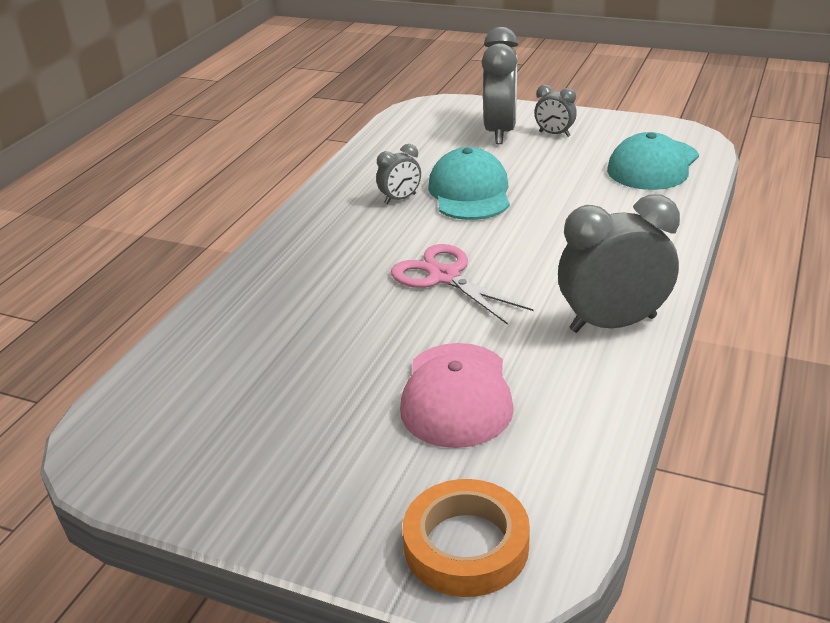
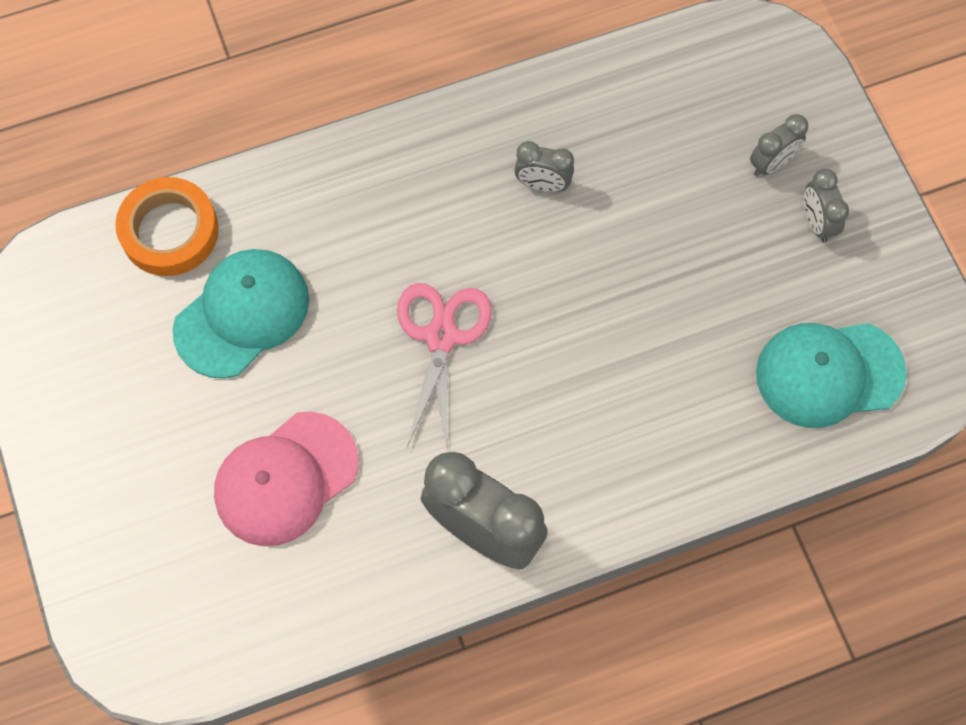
camera: 45 degrees right, 35 degrees up
(466, 545) = (135, 610): orange tape -> orange tape (169, 231)
(470, 192) = (611, 238): turquoise cap -> turquoise cap (242, 314)
(500, 132) = (771, 163): grey clock -> grey clock, size x0.50

